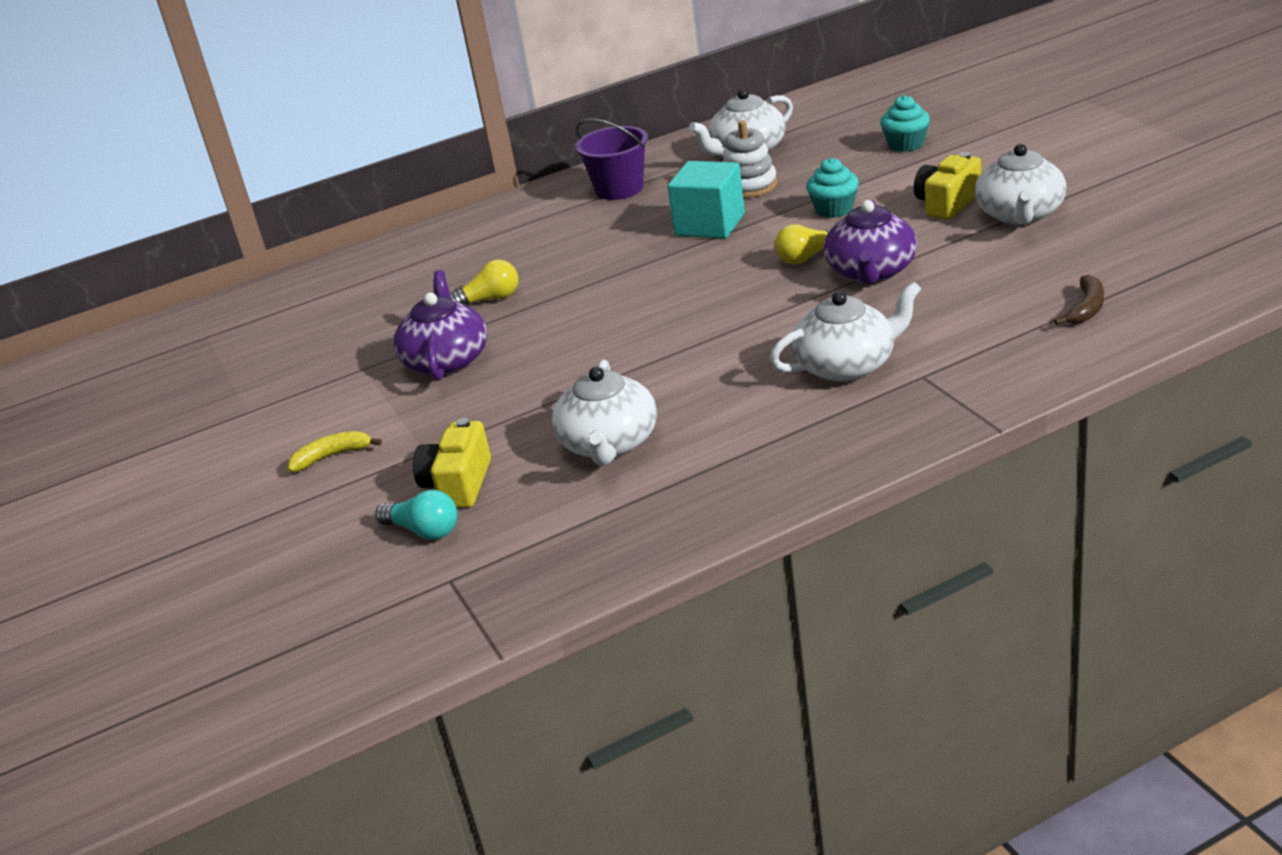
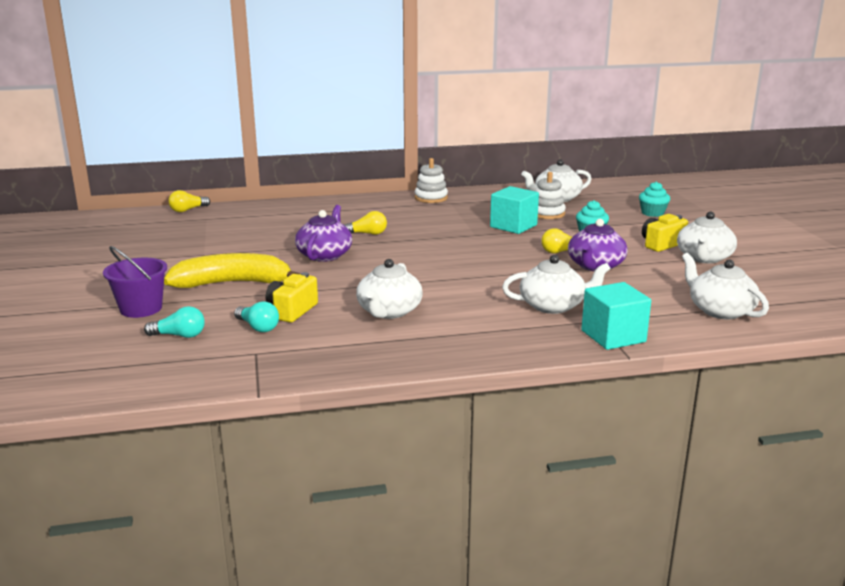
camera: 10 degrees right, 10 degrees down
(163, 326) = (188, 210): none -> yellow light bulb
(309, 582) = (179, 335): none -> turquoise light bulb
(332, 456) = (233, 283): yellow banana -> yellow banana, size x2.33
(551, 199) = (431, 198): none -> white stacking toy
(619, 189) = (472, 201): purple bucket -> purple bucket (141, 309)
(960, 398) = (613, 336): none -> turquoise cube
(1086, 309) = (720, 310): brown banana -> white teapot

